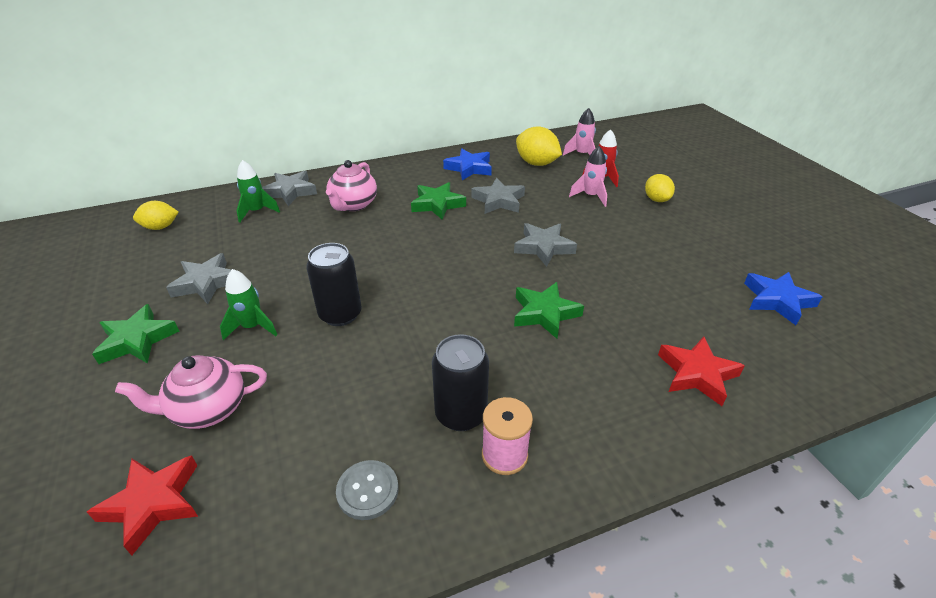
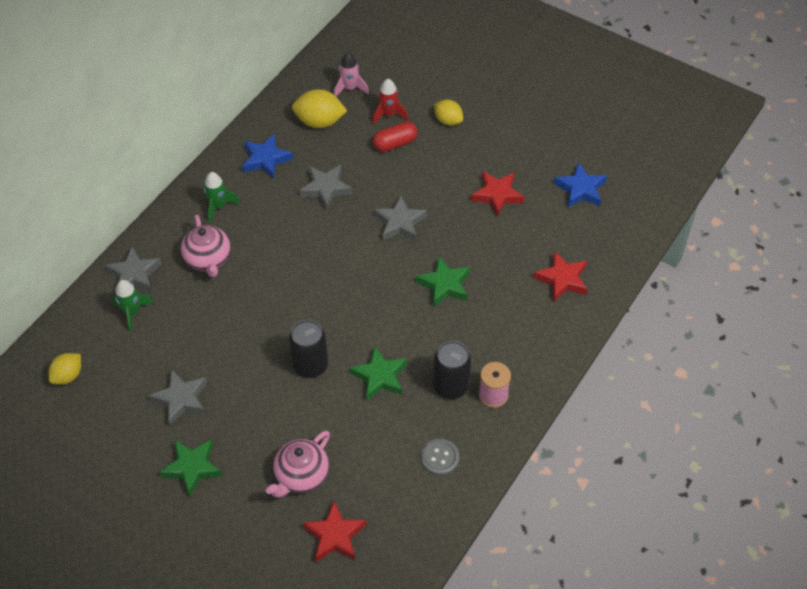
camera: 35 degrees left, 15 degrees up
(252, 327) = (260, 410): green rocket -> green rocket (218, 206)
(437, 204) = (279, 220): green star -> green star (380, 376)
(590, 196) = (395, 143): pink rocket -> red capsule
(667, 267) = (497, 195): none -> red star

